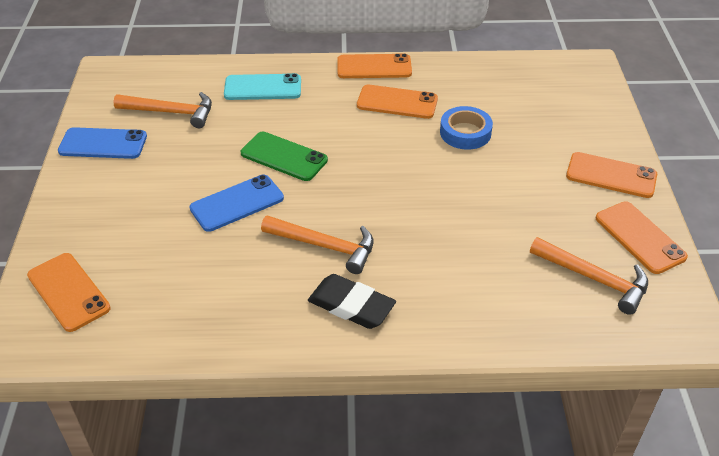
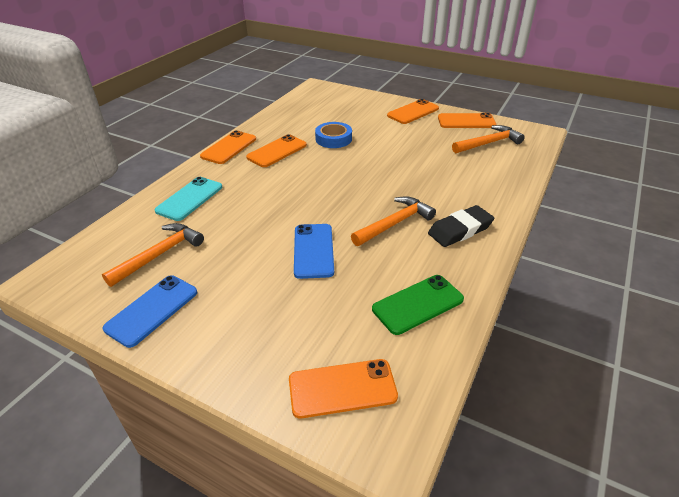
camera: 60 degrees left, 5 degrees down
(284, 157) = (282, 213): green phone -> green phone (418, 304)

